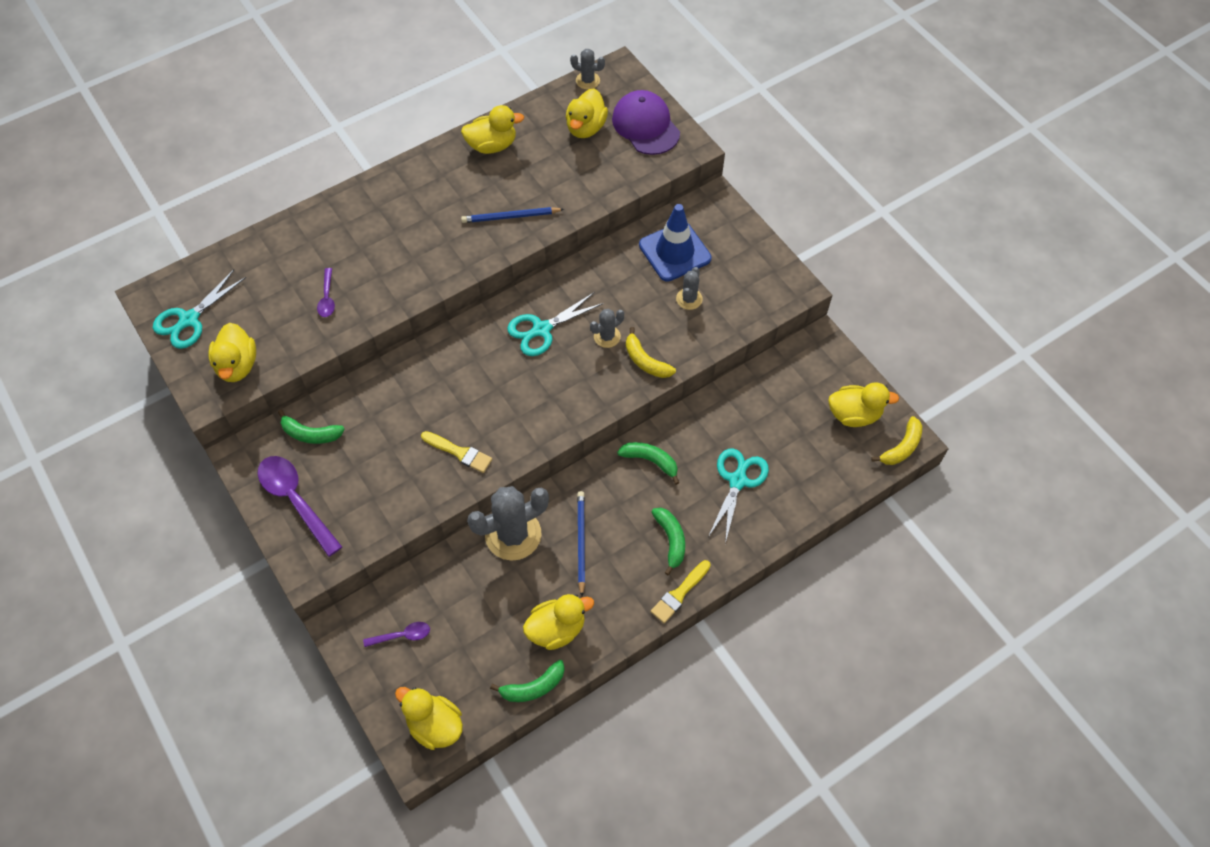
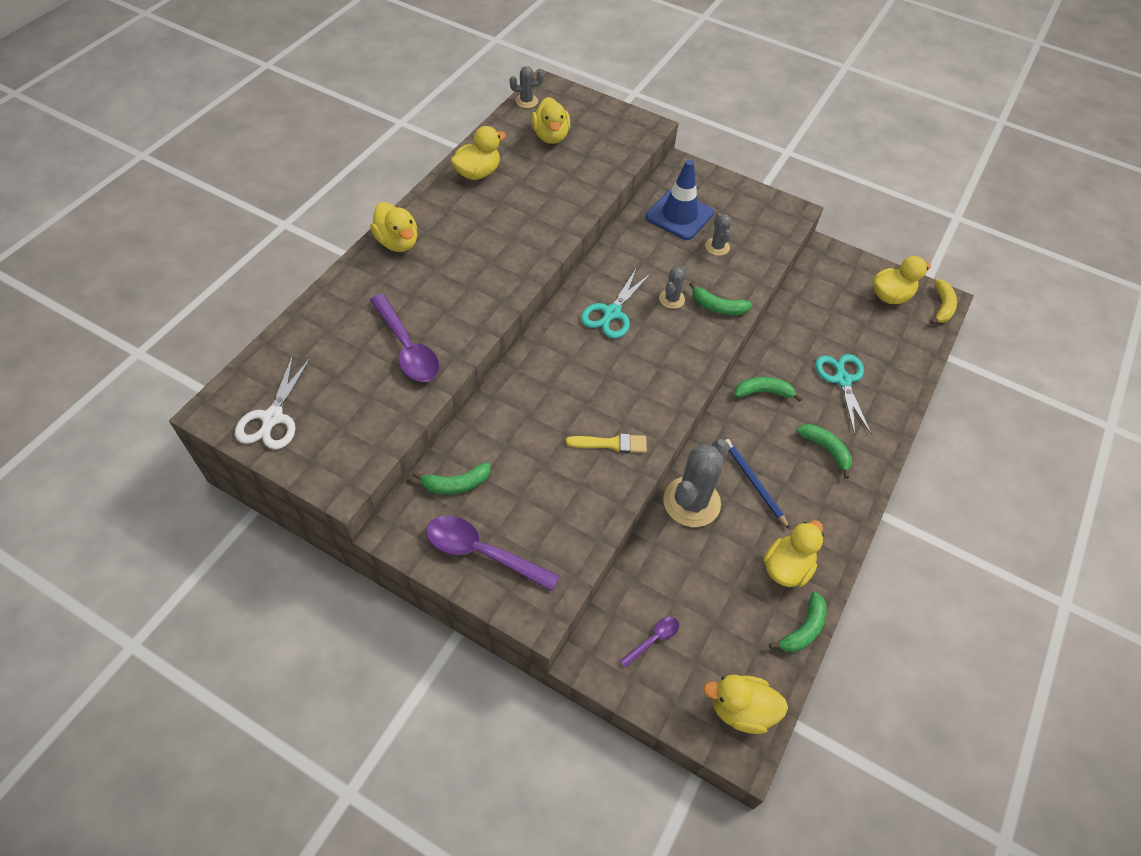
camera: 30 degrees left, 5 degrees down
(189, 319) = (272, 418): turquoise scissors -> white scissors
(237, 365) = (354, 442): yellow duck -> yellow duck (397, 242)
(327, 298) = (407, 348): purple spoon -> purple spoon, size x1.96
(511, 217) = (535, 224): blue pencil -> none
(645, 125) = (600, 120): purple cap -> none
(645, 361) = (717, 307): yellow banana -> green banana
(679, 594) = (864, 490): yellow brush -> none

